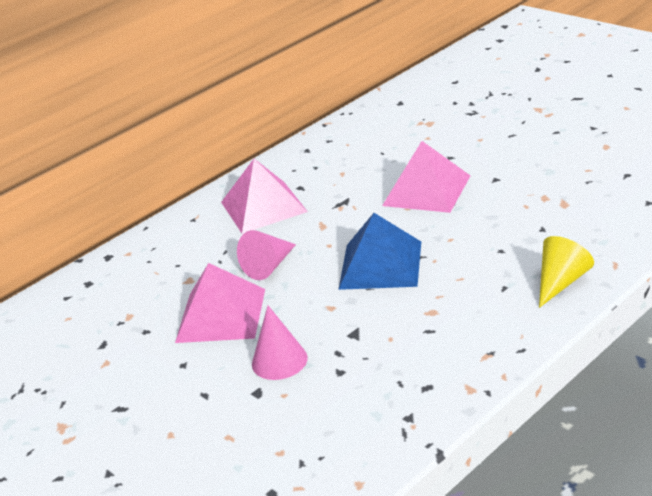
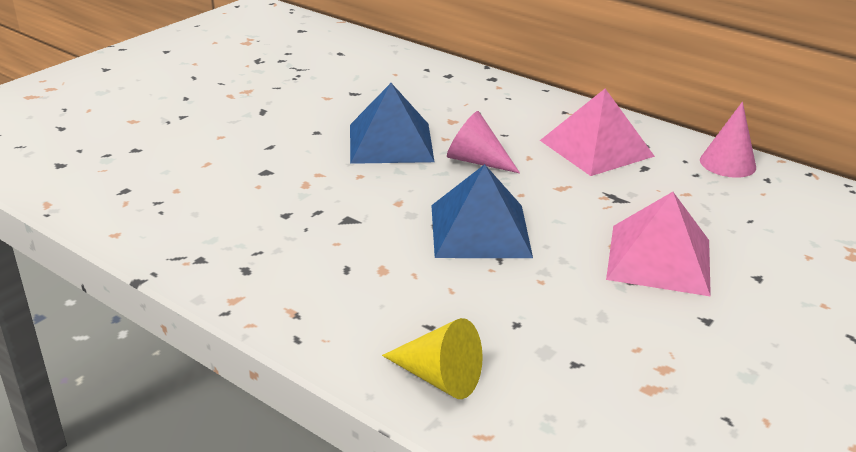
camera: 75 degrees right, 0 degrees up
(221, 315) = (391, 142): pink pyramid -> blue pyramid
(279, 361) = (310, 179): pink cone -> pink cone (727, 163)

